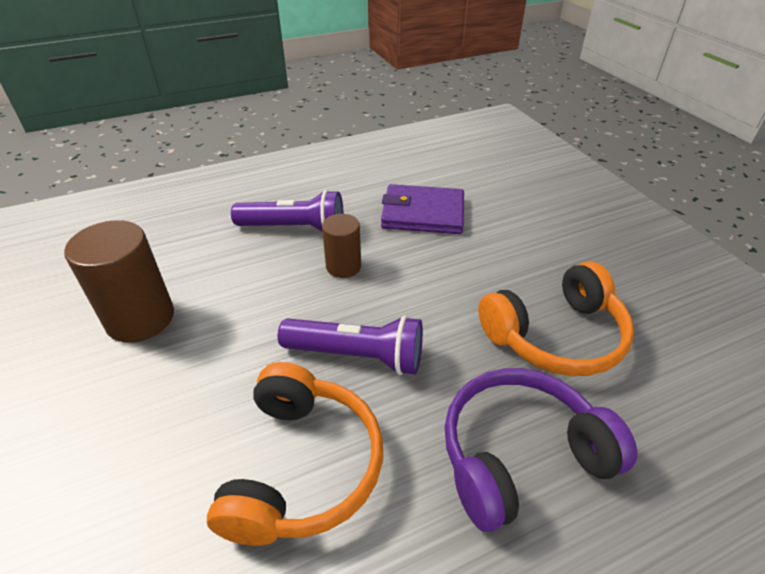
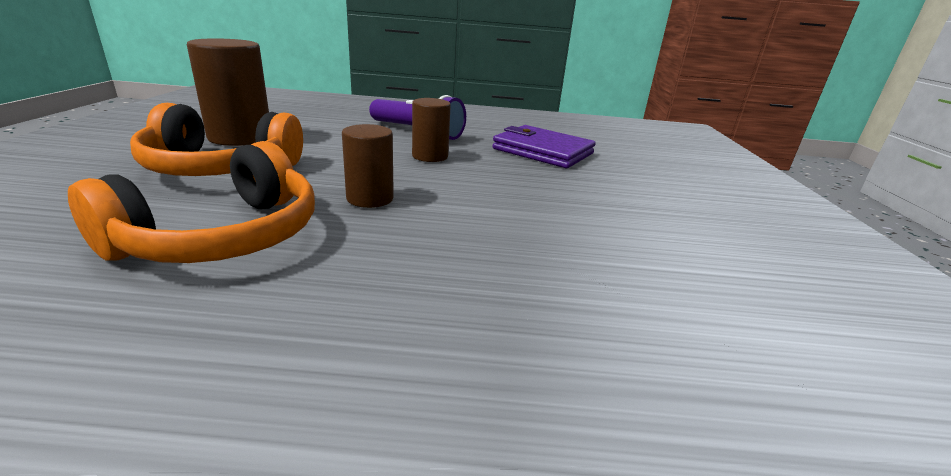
camera: 25 degrees right, 15 degrees down
(357, 356) = (370, 198): purple flashlight -> brown cylinder
(520, 455) = (444, 312): purple headphones -> none
(555, 336) = (599, 250): orange headphones -> orange headphones (220, 168)

